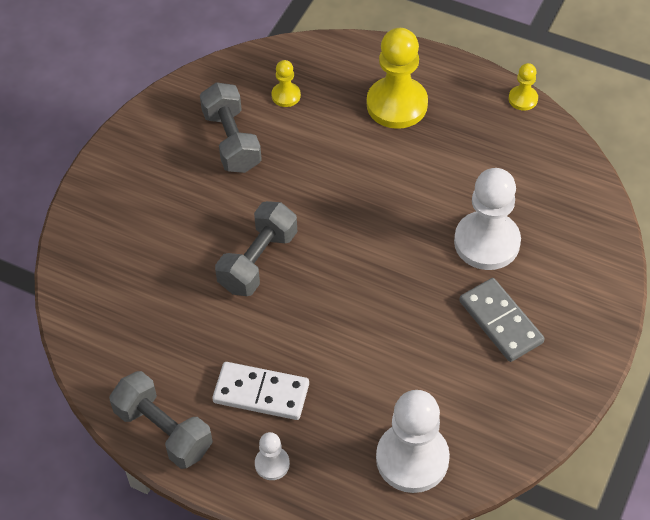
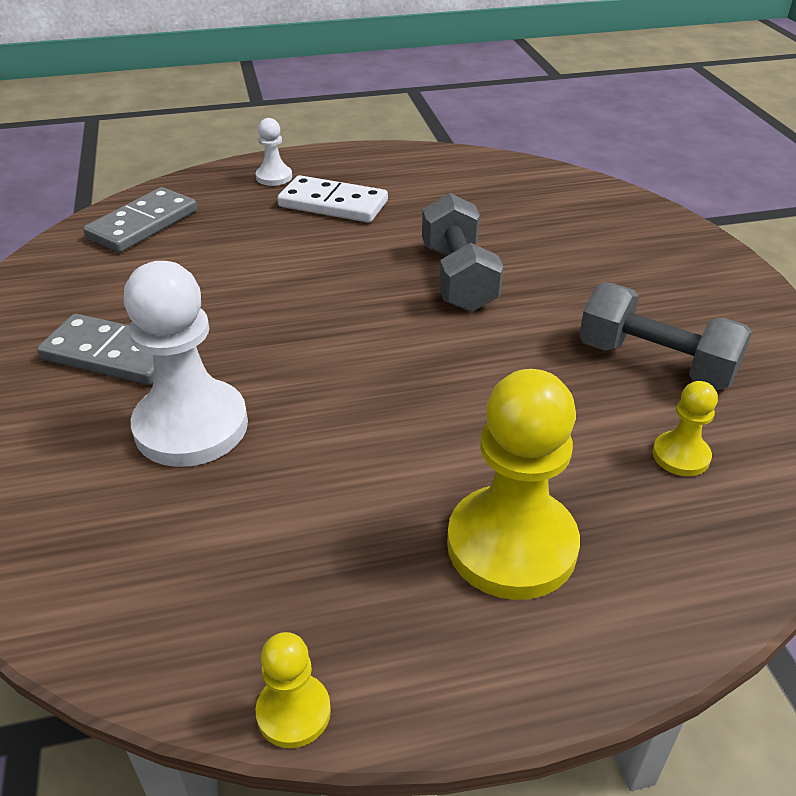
camera: 140 degrees right, 15 degrees down
(163, 430) = (388, 159): grey dumbbell -> none
(261, 393) = (333, 204): white domino -> white domino turned 45 degrees clockwise
(412, 459) = (142, 224): white pawn -> grey domino

